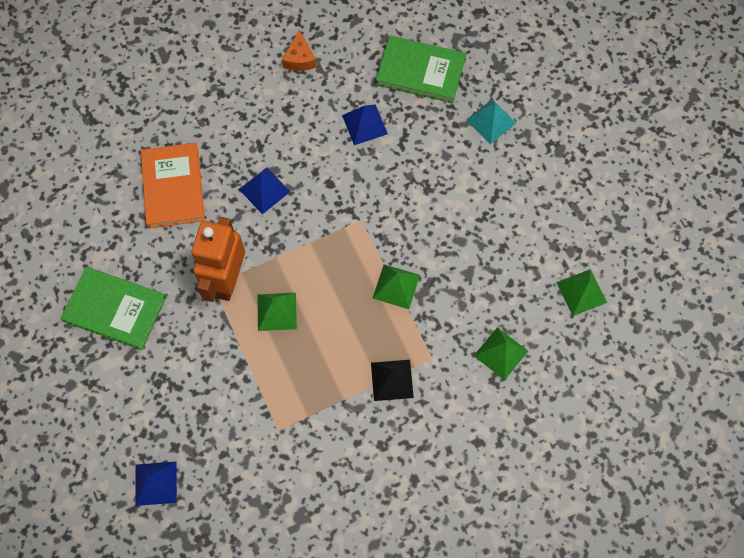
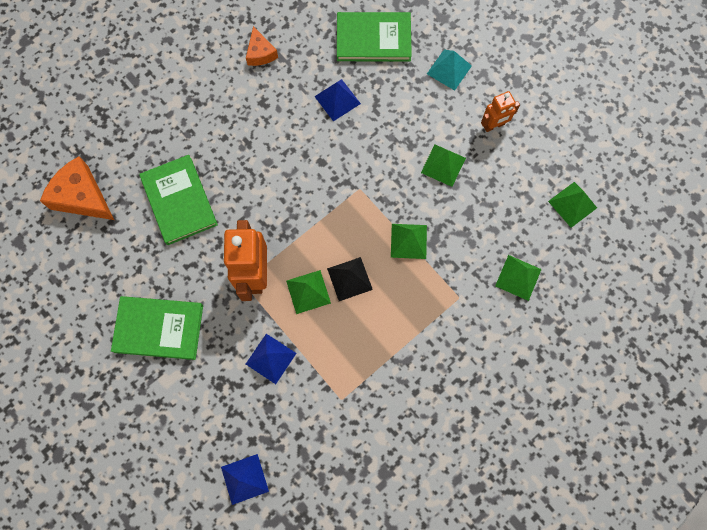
camera: 15 degrees left, 5 degrees up
(78, 159) = (82, 196): none -> orange cheese
(173, 187) = (179, 201): orange book -> green book
(264, 190) = (264, 183): blue pyramid -> blue pyramid (271, 358)
(392, 380) = (429, 327): black pyramid -> black pyramid (349, 279)
(455, 218) = (443, 165): none -> green pyramid
(521, 190) = (494, 125): none -> orange robot

